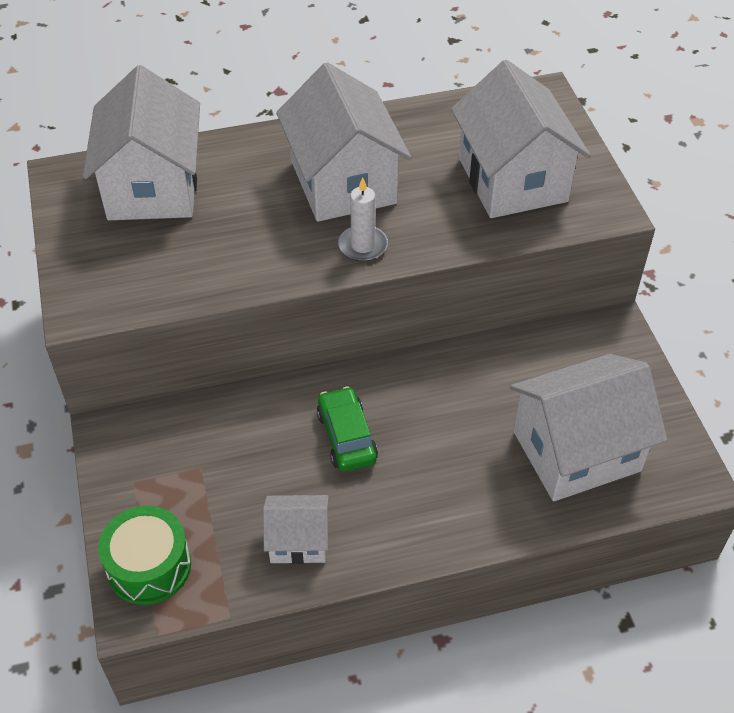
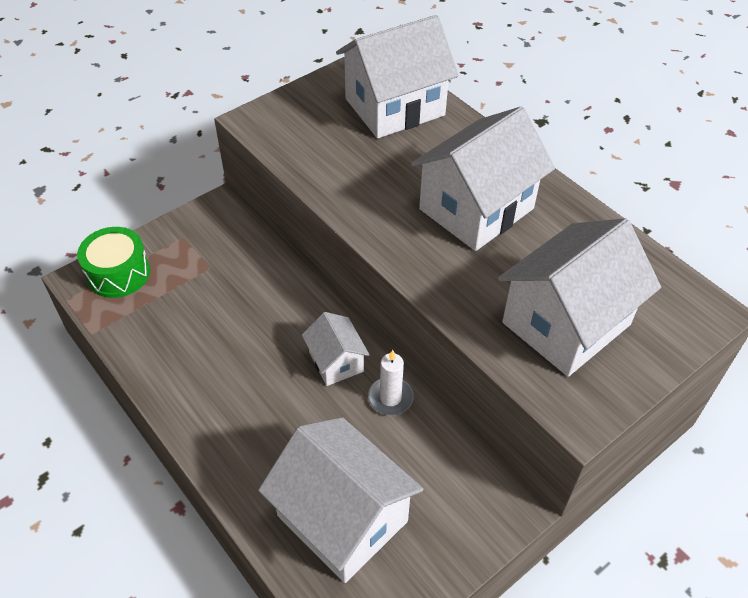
camera: 65 degrees right, 0 degrees up
(298, 541) = (169, 348): white house -> white house (336, 362)
(346, 437) = (278, 342): green car -> none
(363, 246) = (410, 246): white candle -> white candle (390, 398)

